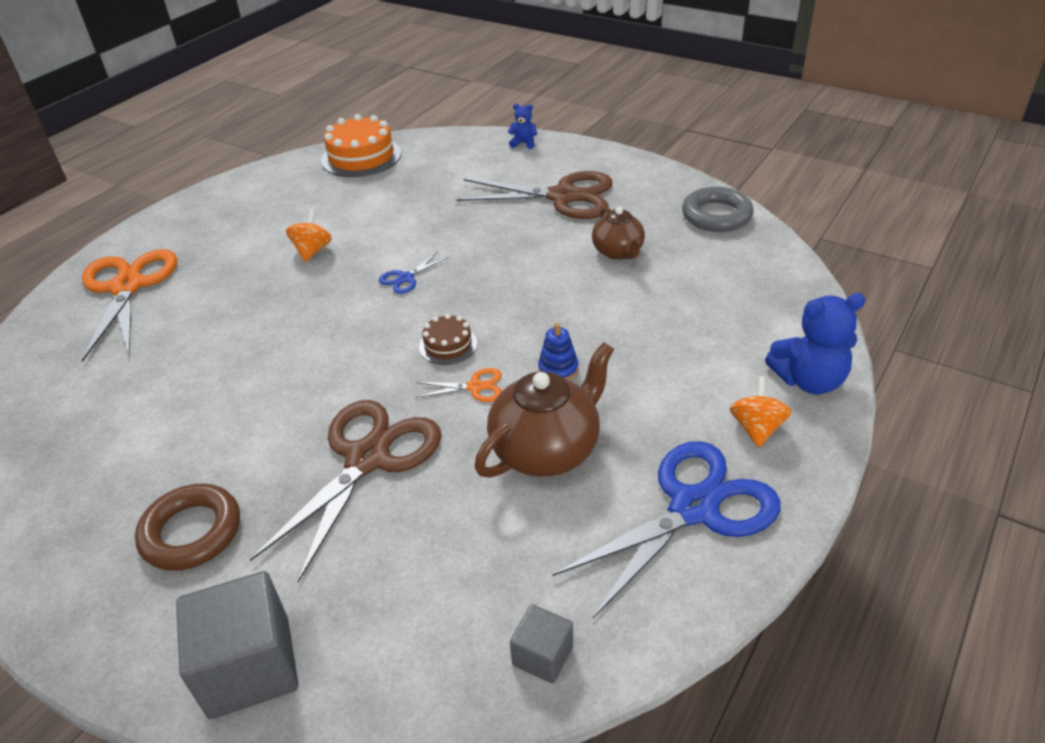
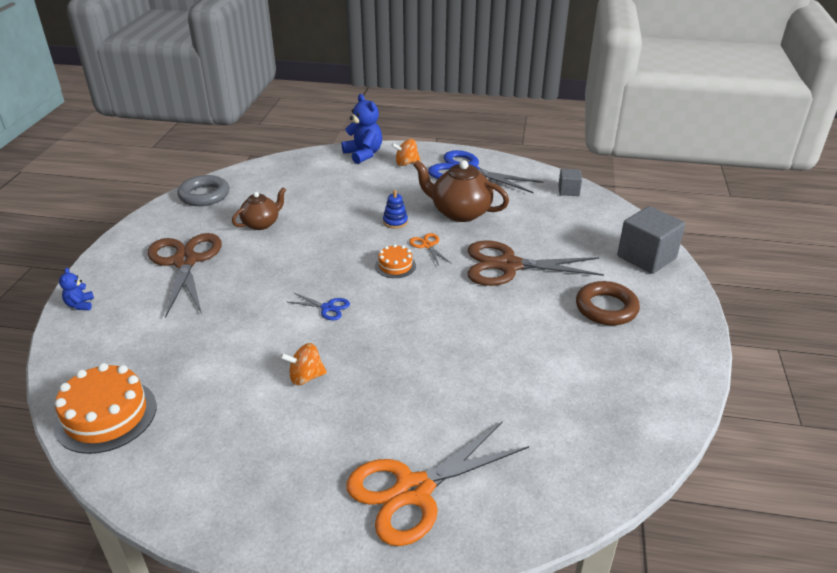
camera: 115 degrees left, 5 degrees down
(448, 345) = (395, 266): brown cake -> orange cake

